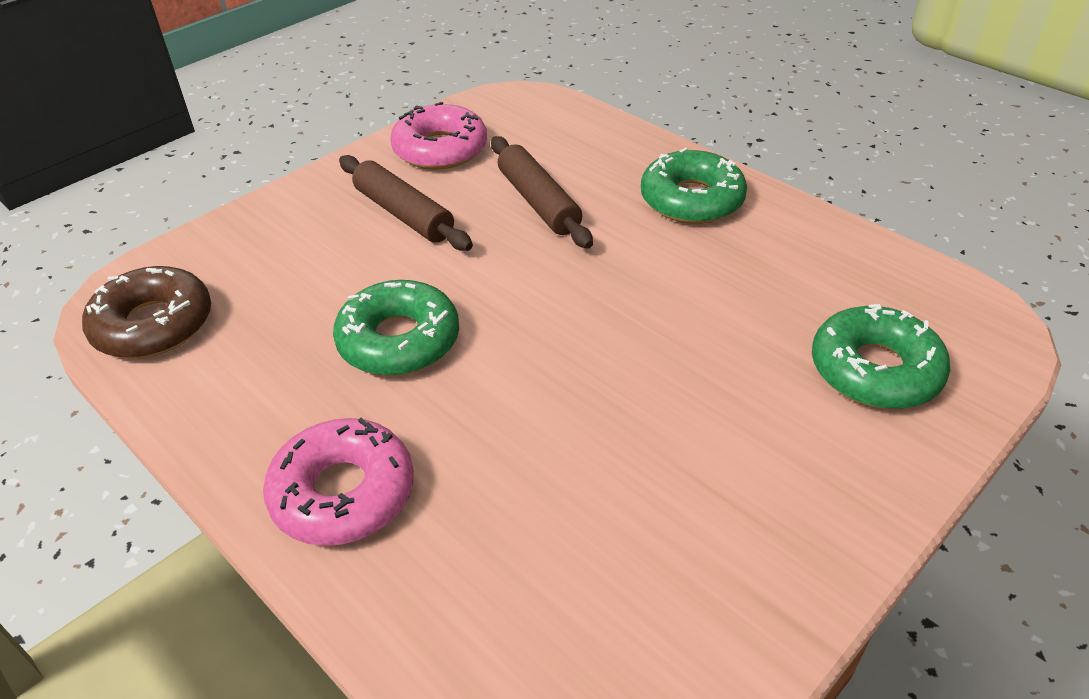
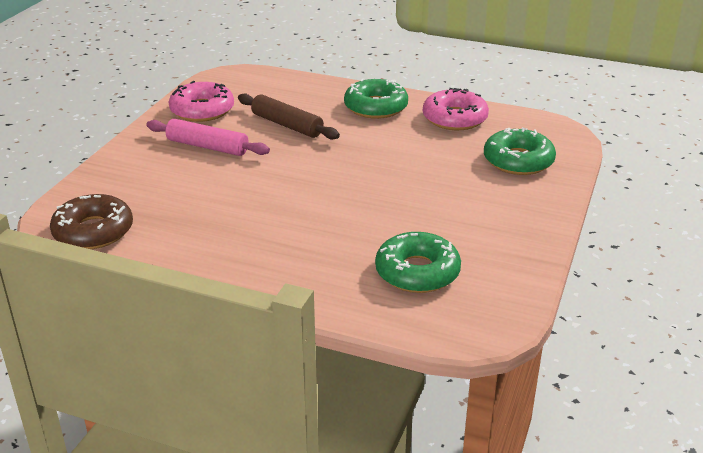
camera: 25 degrees left, 10 degrees down
(343, 493) = (283, 272): pink donut -> pink donut (454, 118)
(399, 340) = (257, 204): green donut -> green donut (417, 272)
(404, 214) = (207, 146): brown rolling pin -> pink rolling pin

